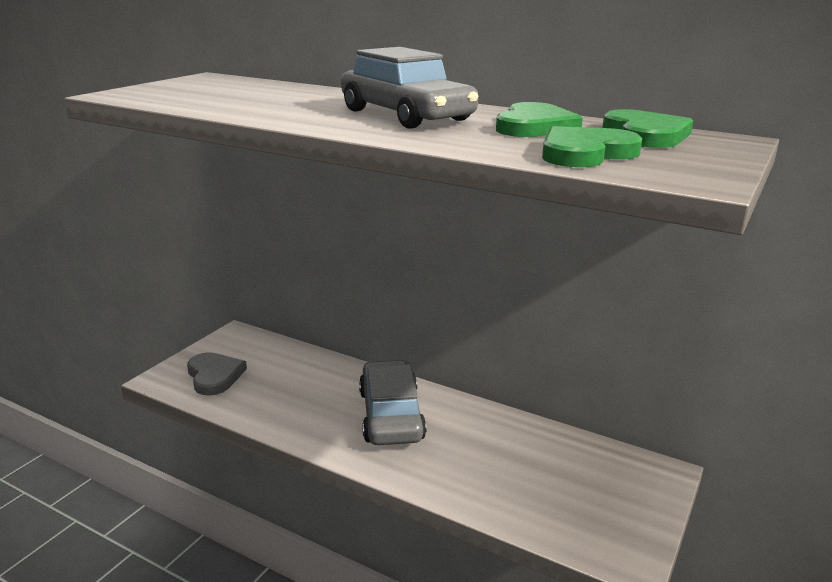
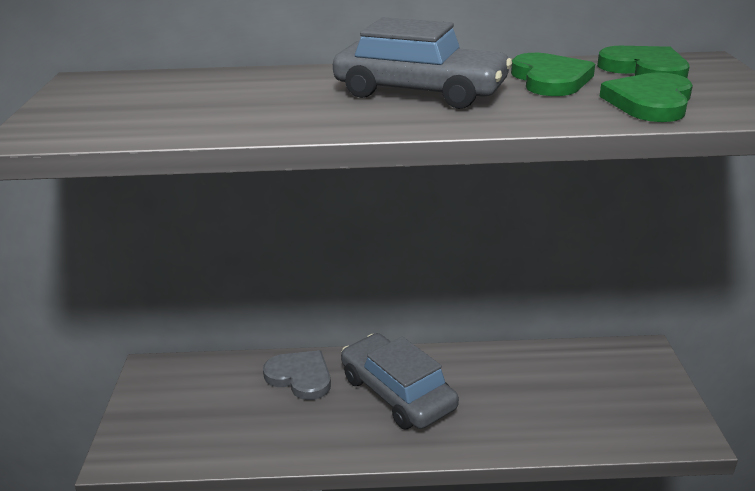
camera: 30 degrees left, 5 degrees up
(214, 376) = (178, 427): grey heart -> grey heart (300, 377)

